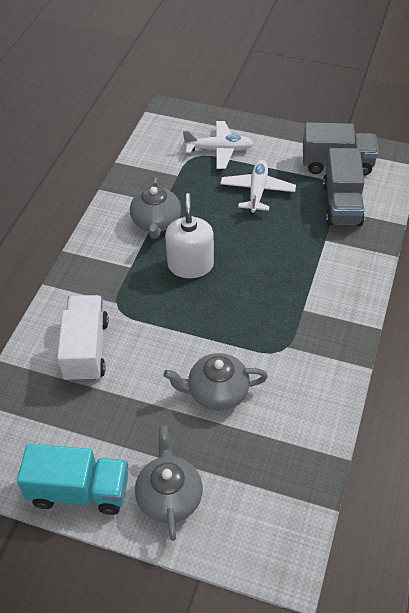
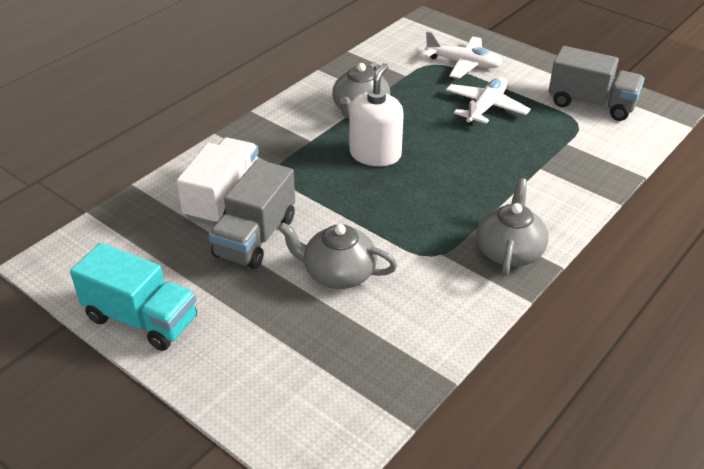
camera: 20 degrees right, 10 degrees down
(169, 496) = (231, 353): grey teapot -> grey teapot (509, 251)
(342, 204) = (577, 141): grey truck -> grey truck (255, 237)

